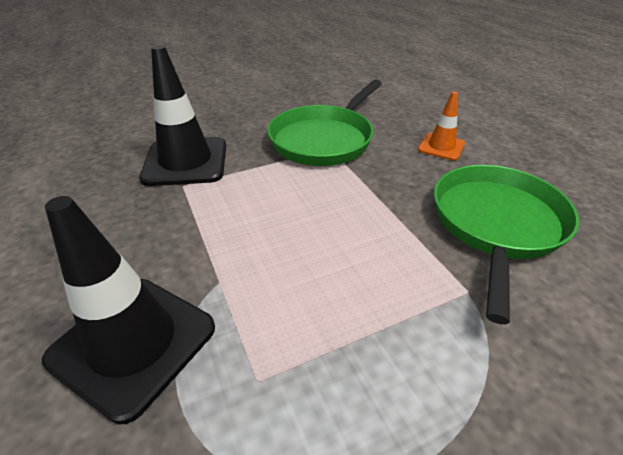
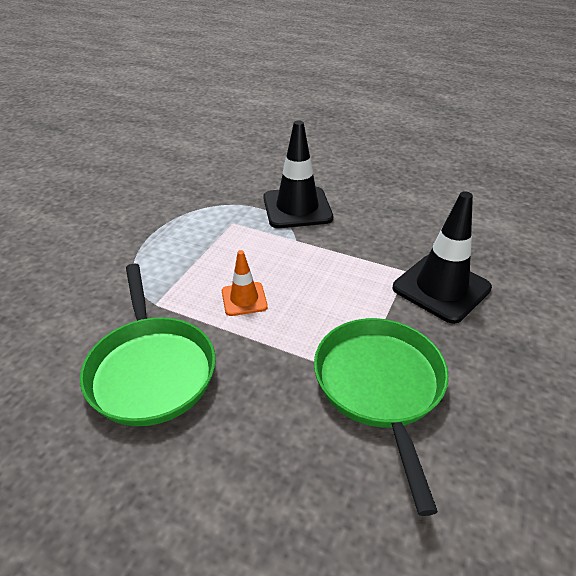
camera: 140 degrees right, 0 degrees up
(441, 147) = (251, 459): orange traffic cone -> orange traffic cone (244, 299)

